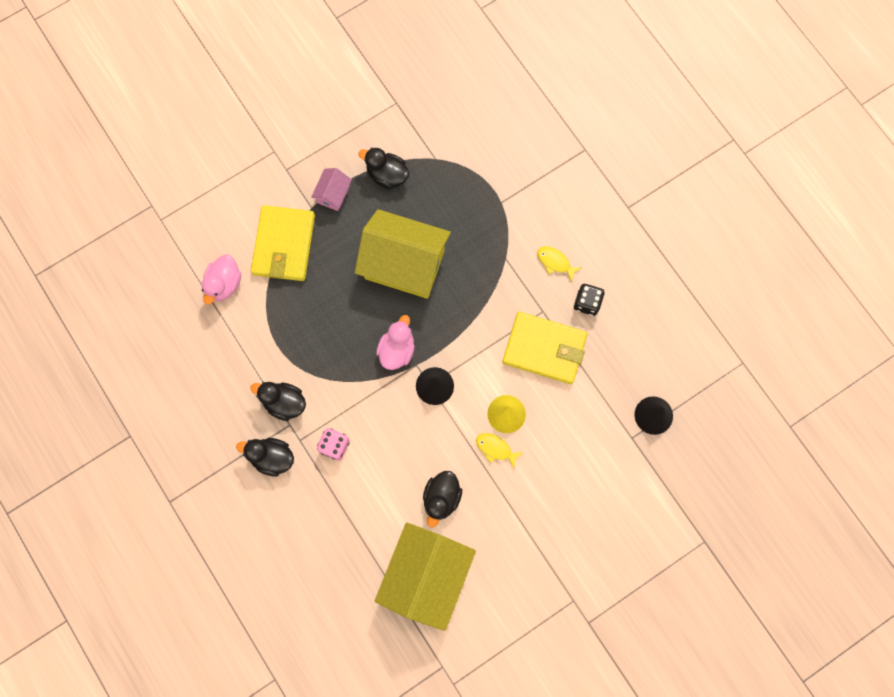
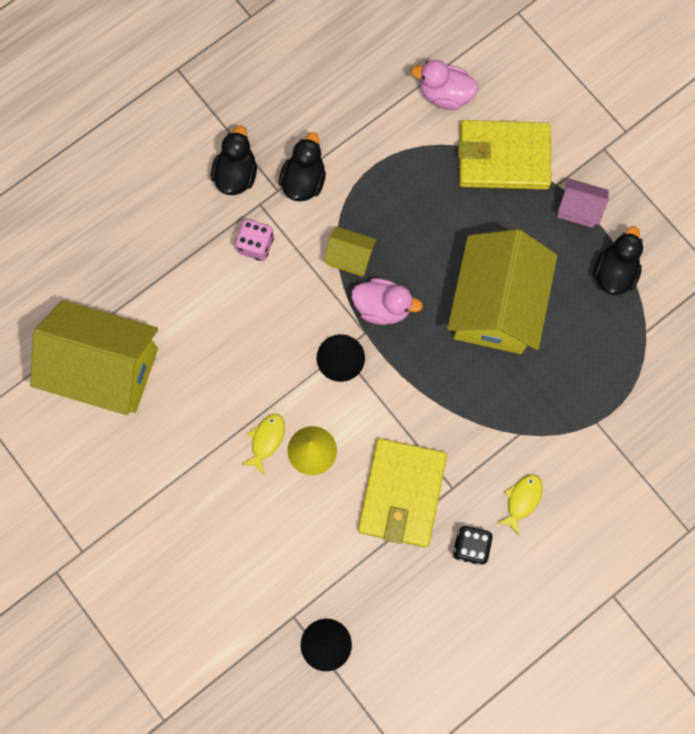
camera: 85 degrees right, 0 degrees up
(353, 371) = (350, 257): none -> yellow house
(441, 498) = (200, 378): black duck -> none

